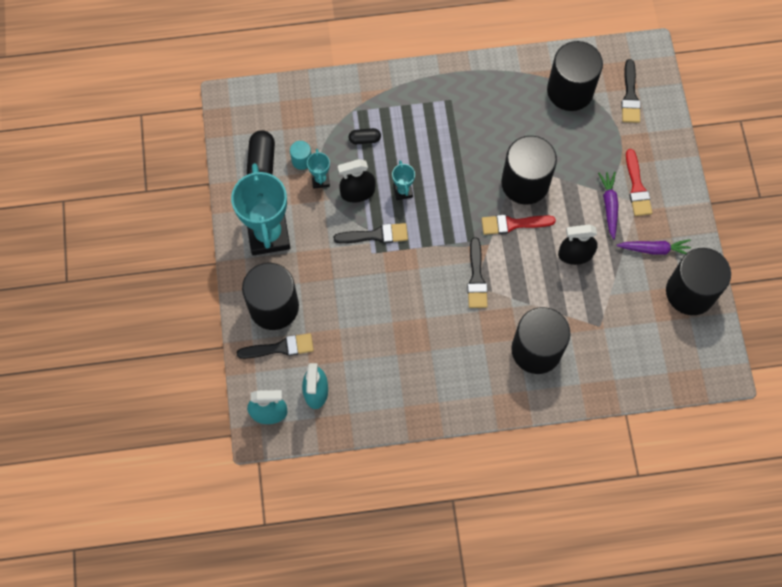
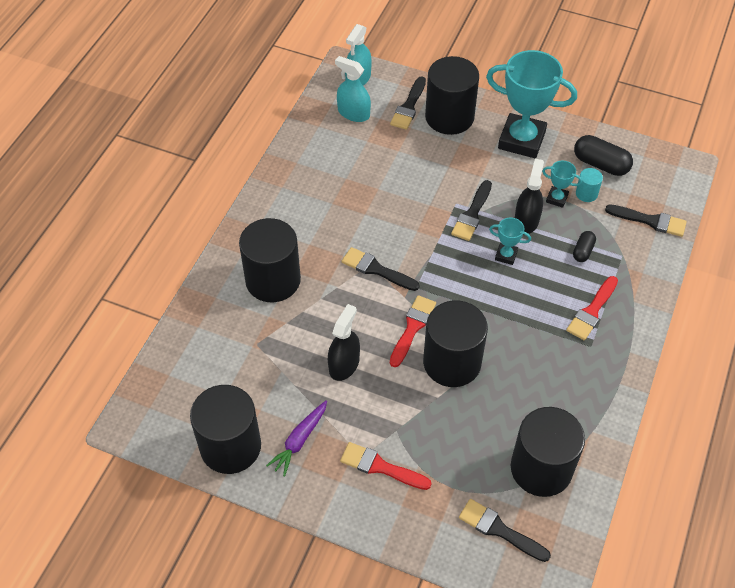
camera: 120 degrees right, 15 degrees down
(304, 105) = (650, 221): none -> black brush
(419, 111) = (592, 311): none -> red brush
(609, 206) = (376, 426): purple carrot -> none

